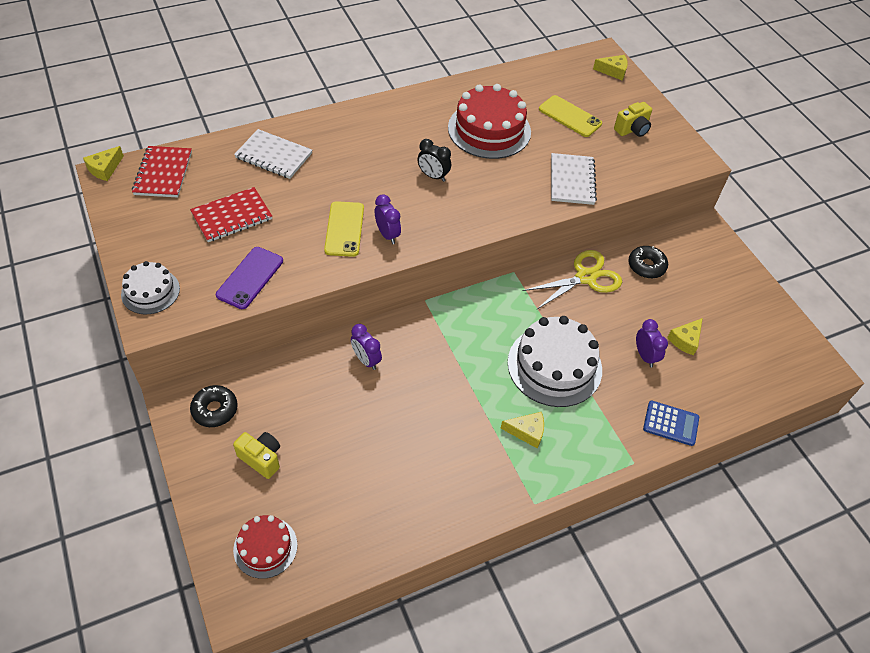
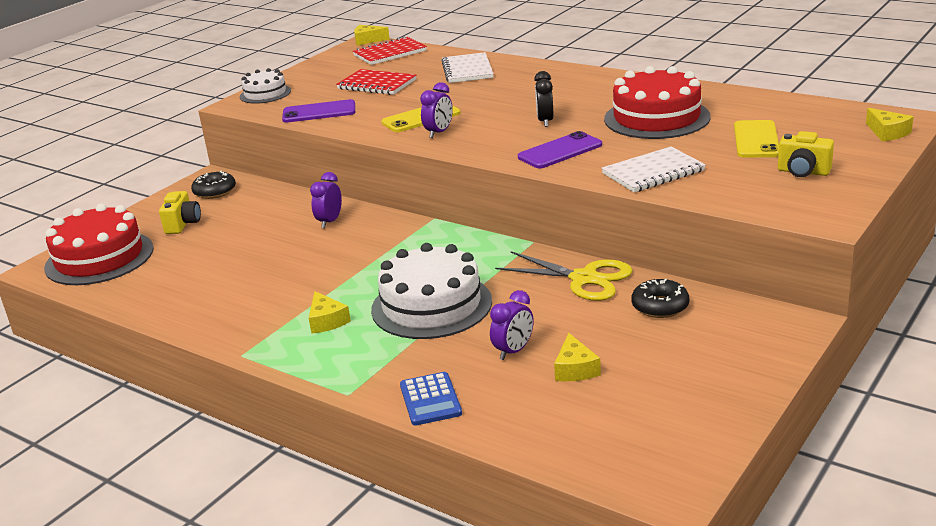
camera: 65 degrees right, 25 degrees down
(265, 547) = (99, 258): red cake -> red cake, size x1.77
(493, 198) = (560, 151): none -> purple phone
(685, 340) = (575, 369): yellow cheese -> yellow cheese turned 105 degrees counterclockwise

